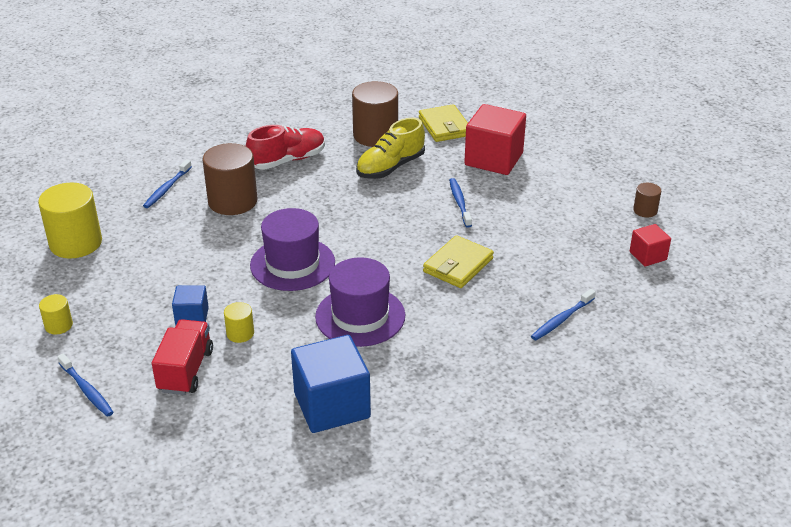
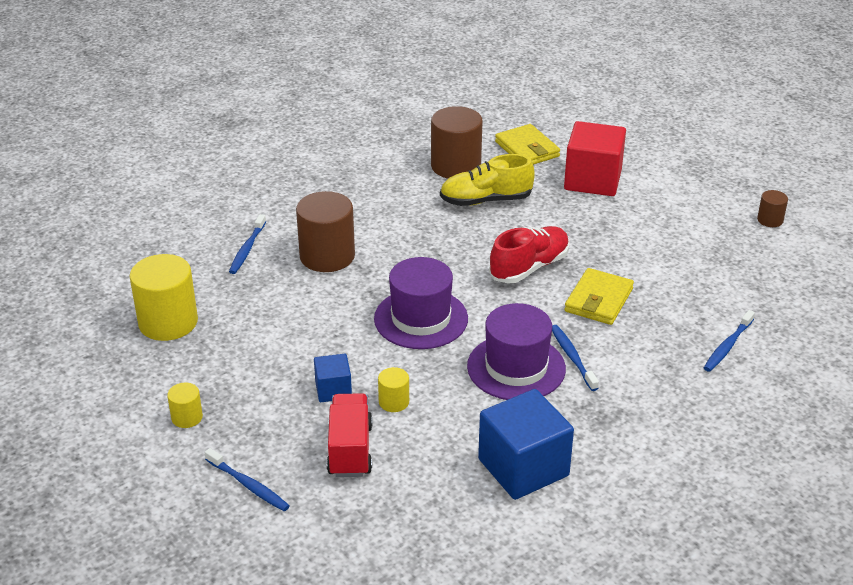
camera: 10 degrees left, 0 degrees up
(287, 160) = (370, 204): red shoe -> red shoe (529, 267)
(390, 167) = (486, 200): yellow shoe -> yellow shoe turned 45 degrees clockwise
(459, 203) = (575, 232): blue toothbrush -> blue toothbrush (572, 357)
(648, 256) = (790, 268): red cube -> none

